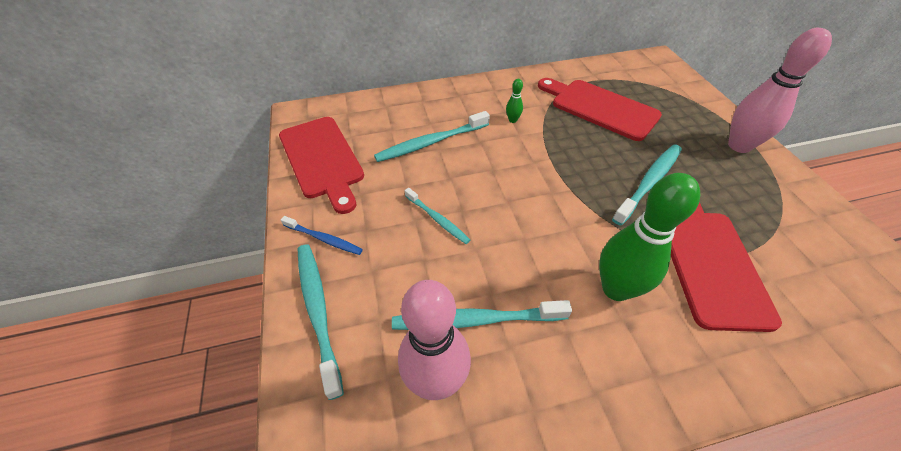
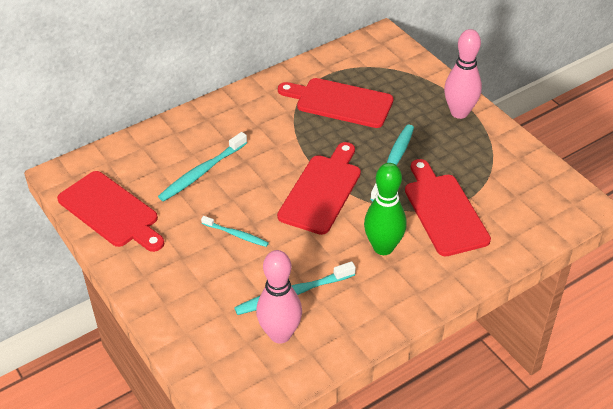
camera: 20 degrees left, 5 degrees down
(318, 310) = (177, 320): turquoise toothbrush -> none
(324, 239) = (152, 273): blue toothbrush -> none
(512, 120) = (266, 133): green bowling pin -> none
(554, 194) = (322, 191): none -> red cutting board

